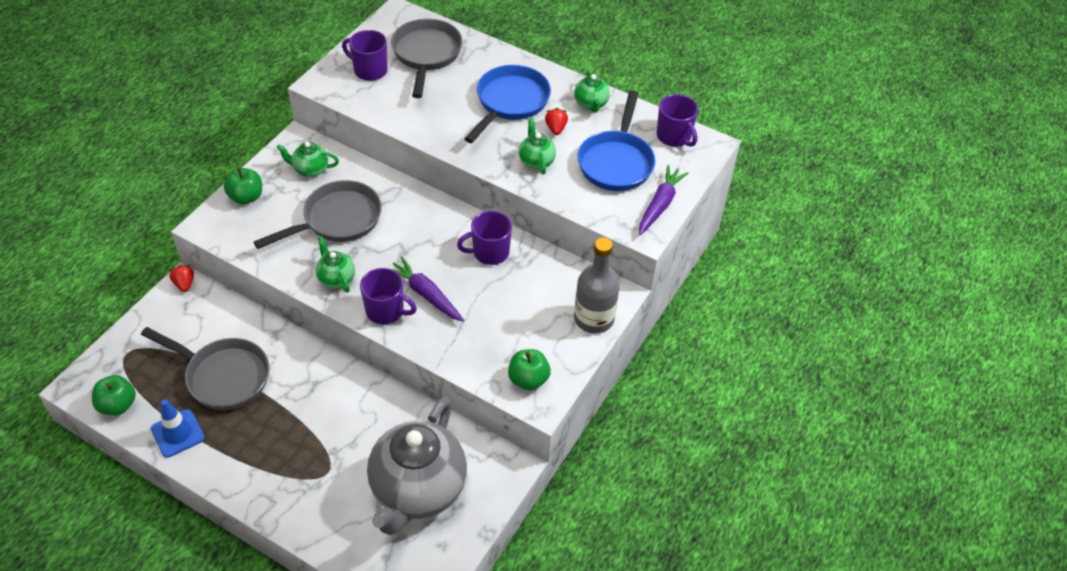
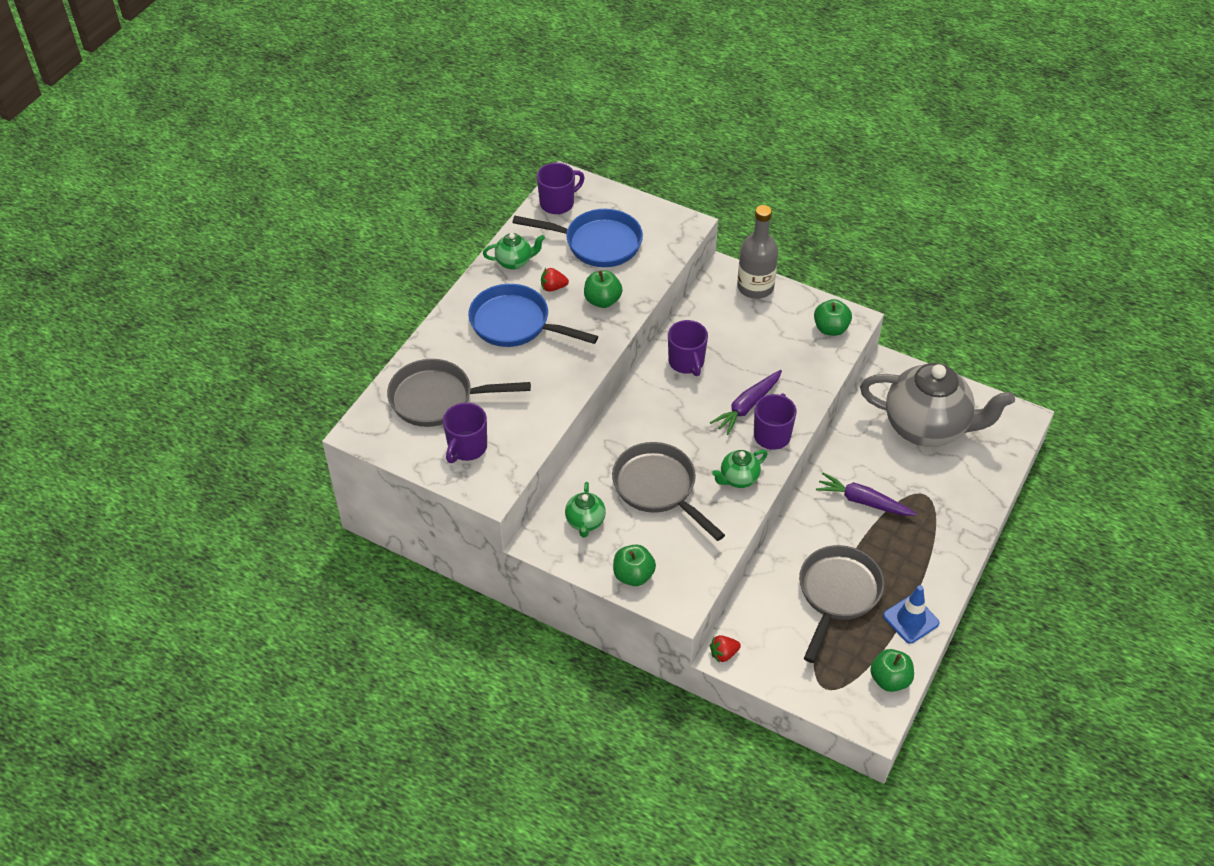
camera: 90 degrees left, 0 degrees up
(536, 161) = (602, 300): green teapot -> green apple
(660, 205) = (651, 214): purple carrot -> purple carrot (863, 501)

